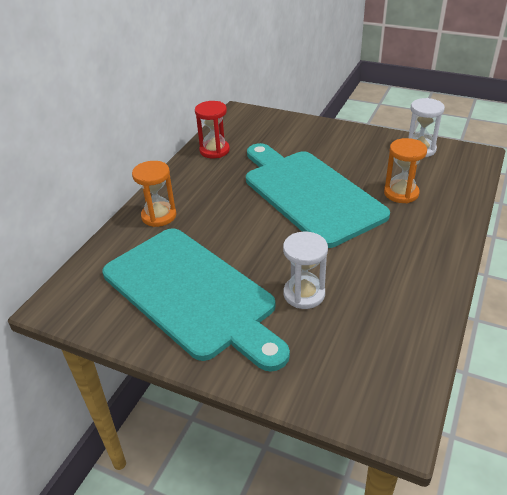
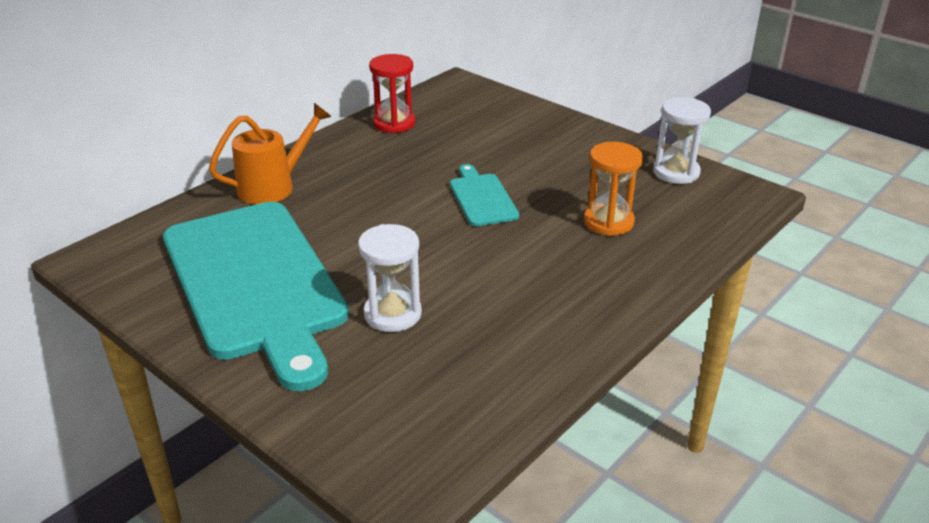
camera: 15 degrees right, 5 degrees down
(159, 216) = (274, 186): orange hourglass -> orange watering can
(309, 193) = (482, 198): turquoise cutting board -> turquoise cutting board, size x0.43

